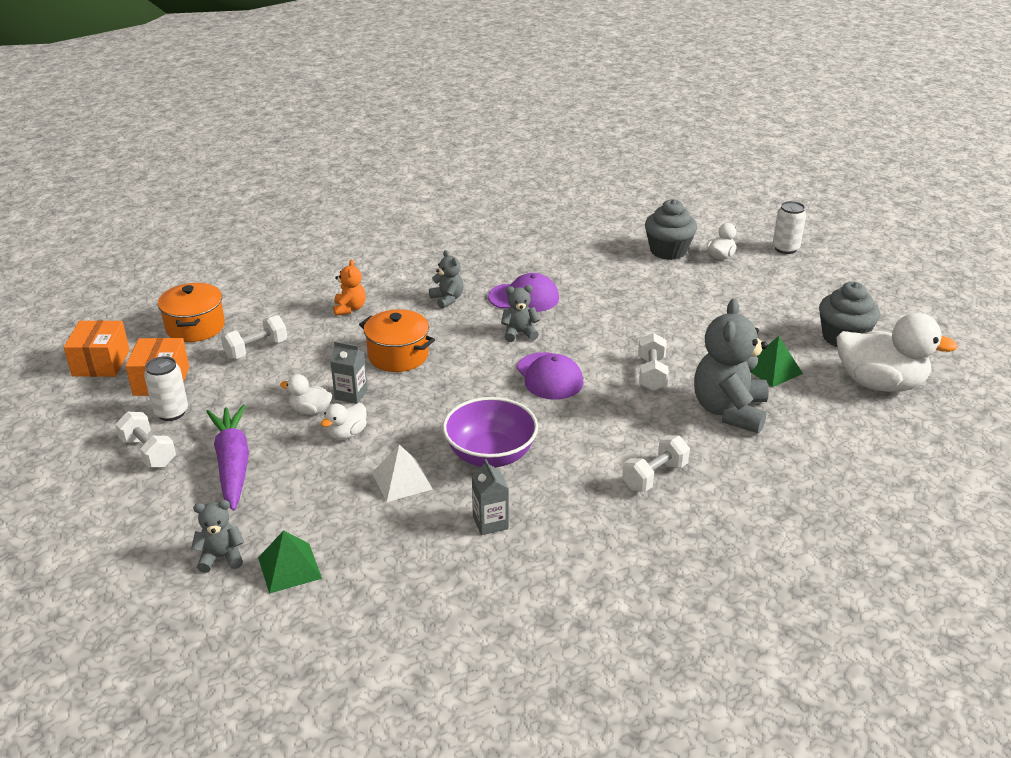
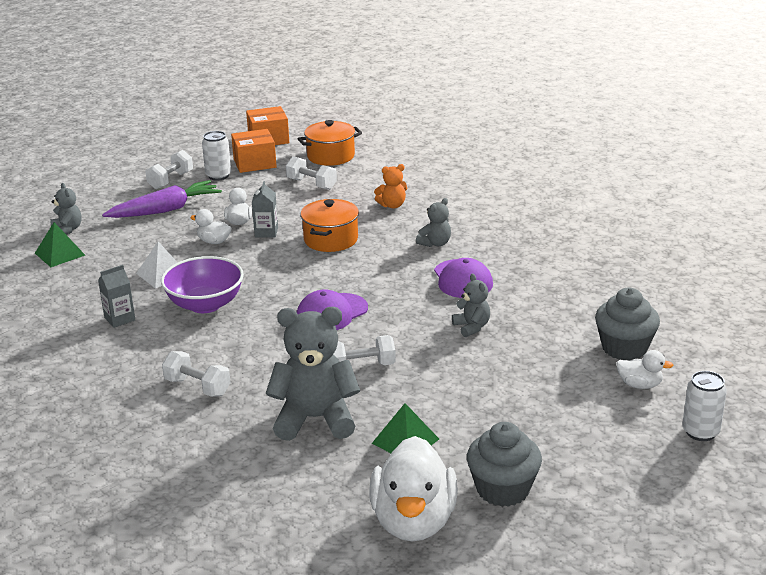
camera: 75 degrees right, 5 degrees down
(519, 333) = (397, 287): grey teddy bear -> grey teddy bear (472, 327)

